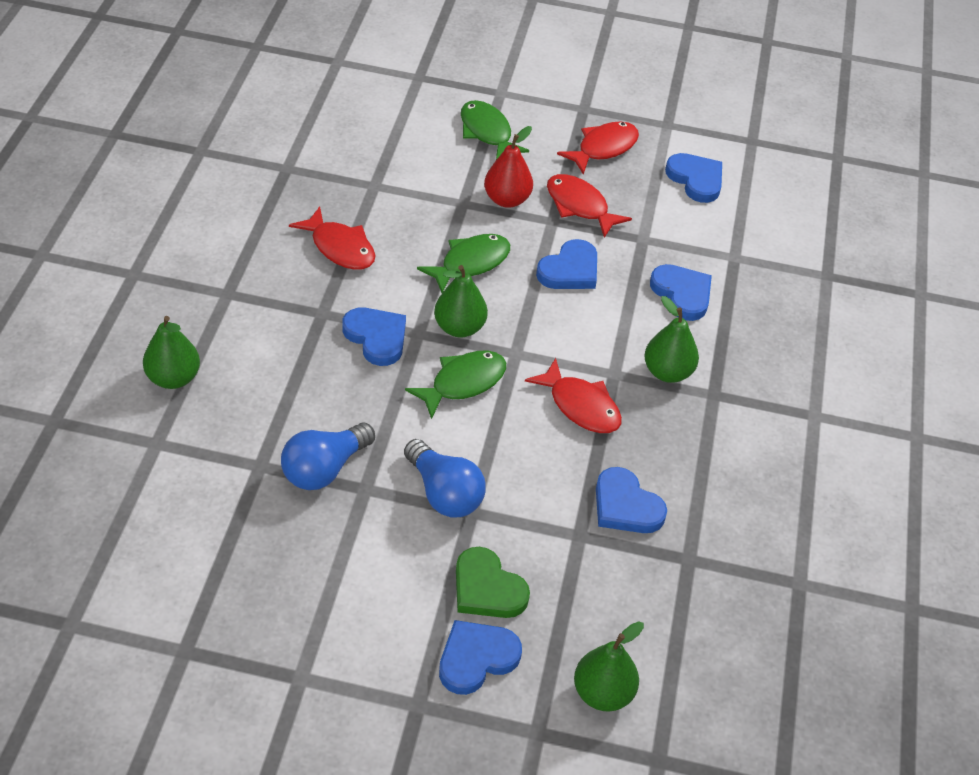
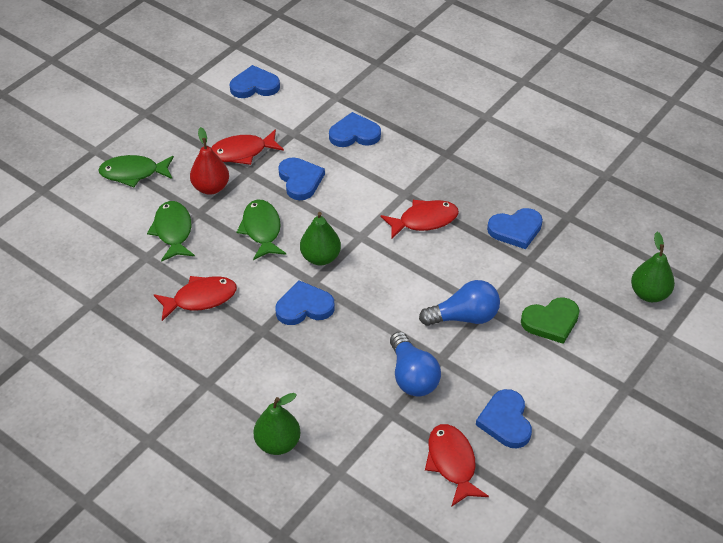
camera: 60 degrees left, 0 degrees up
(463, 383) = (372, 273): green fish -> green fish (173, 231)
(476, 658) = (602, 346): blue heart -> blue heart (505, 421)
(603, 148) = (193, 118): red fish -> red fish (452, 463)
(667, 372) = (417, 167): green pear -> none

